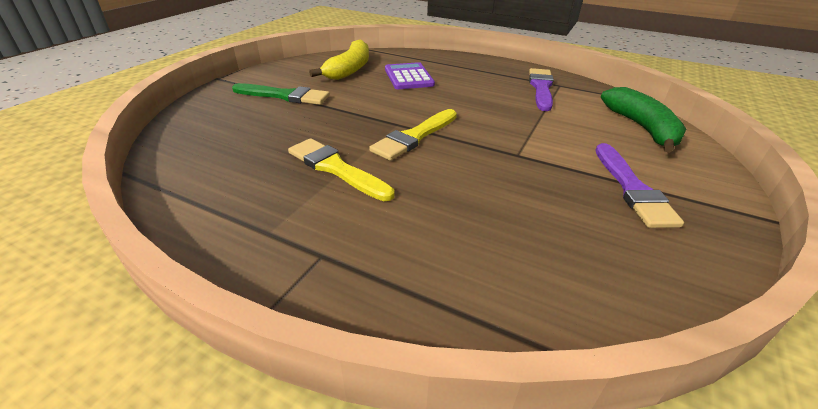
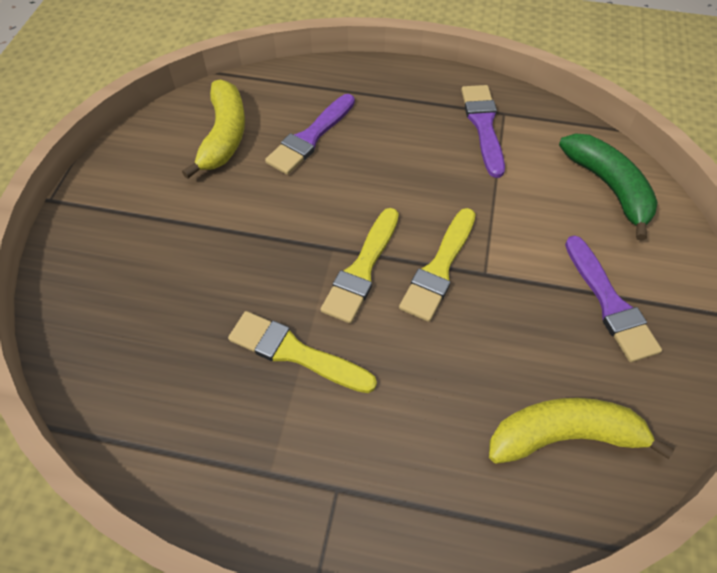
camera: 15 degrees left, 20 degrees up
(284, 96) = (165, 221): green brush -> none
(408, 77) = (310, 137): purple calculator -> purple brush
(478, 146) = (439, 268): none -> yellow brush
(566, 265) = (564, 435): none -> yellow banana

